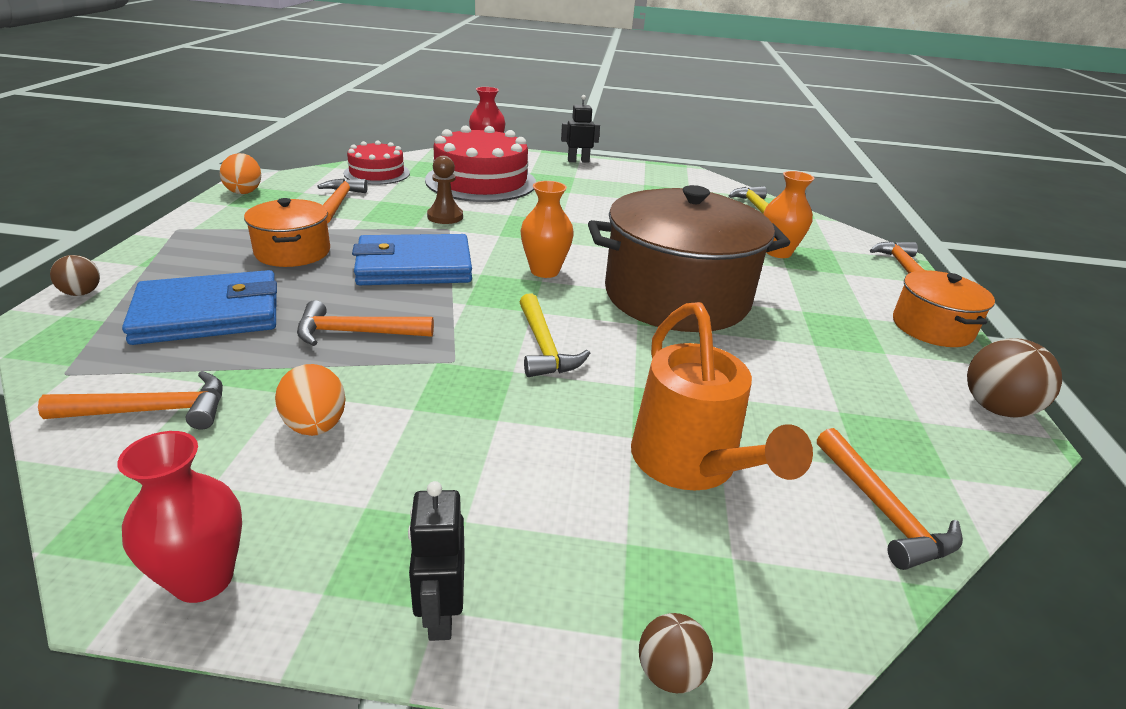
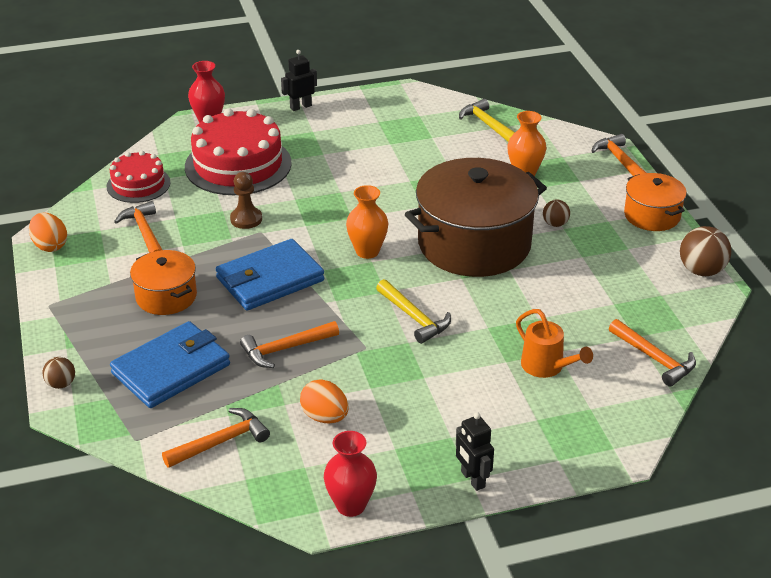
camera: 20 degrees left, 5 degrees up
(669, 673) = (586, 466): brown ball -> brown ball (555, 224)
(691, 465) = (547, 367): orange watering can -> orange watering can, size x0.65

